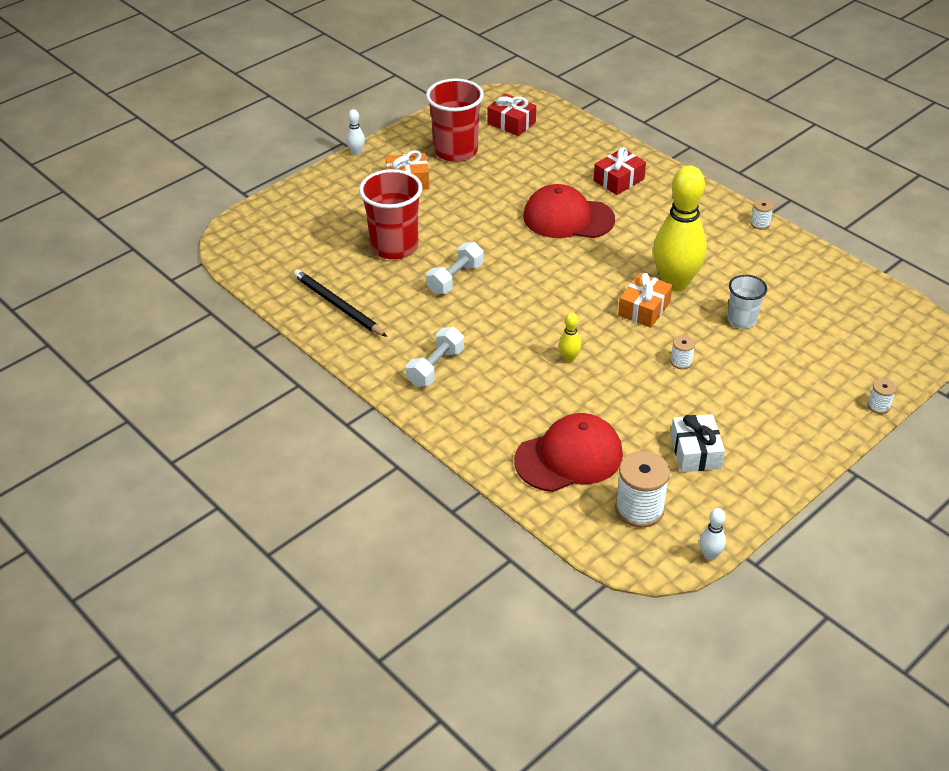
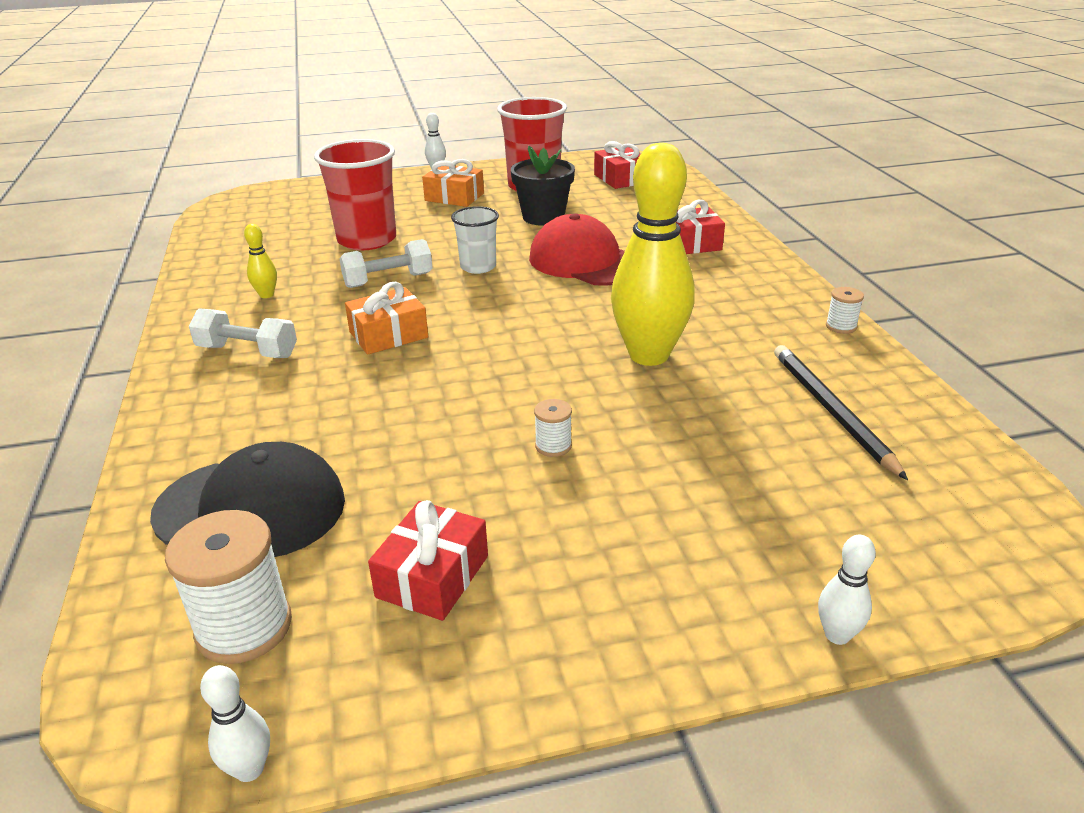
camera: 30 degrees right, 10 degrees down
(338, 305) = (240, 270): black pencil -> black pencil (831, 411)
(435, 367) = (247, 351): white dumbbell -> white dumbbell turned 45 degrees clockwise
(496, 183) = (543, 217): none -> black flower pot
(569, 358) = (409, 392): yellow bowling pin -> yellow bowling pin (266, 295)
(569, 457) = (251, 508): red cap -> black cap
(644, 309) = (573, 370): orange gift -> orange gift (388, 335)
(695, 452) = (432, 576): white gift -> red gift
(741, 320) = (701, 425): white cup -> white cup (478, 267)
(878, 406) = (837, 635): white spool -> white bowling pin

